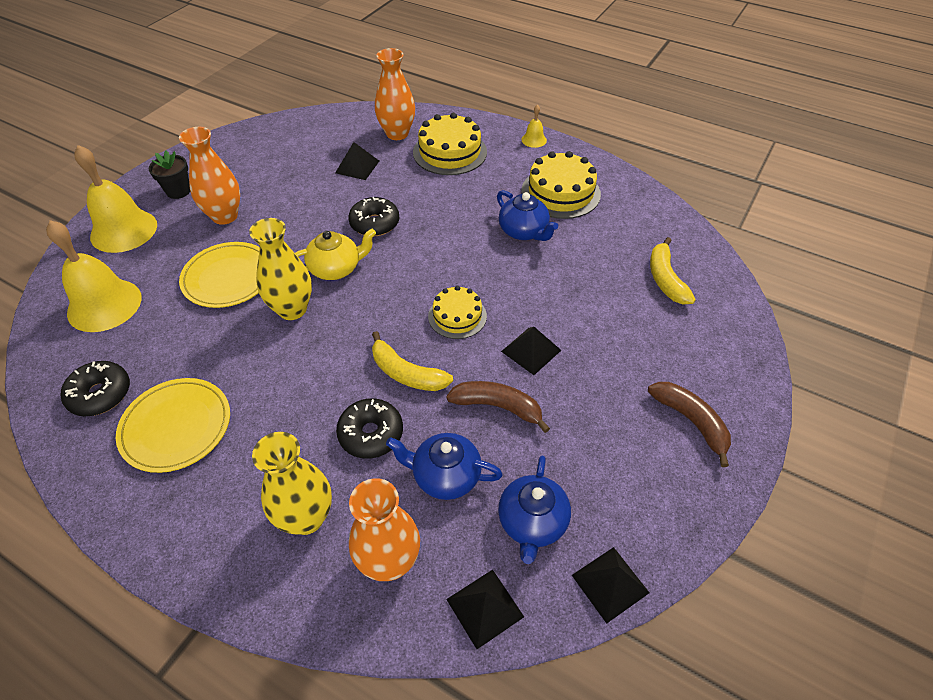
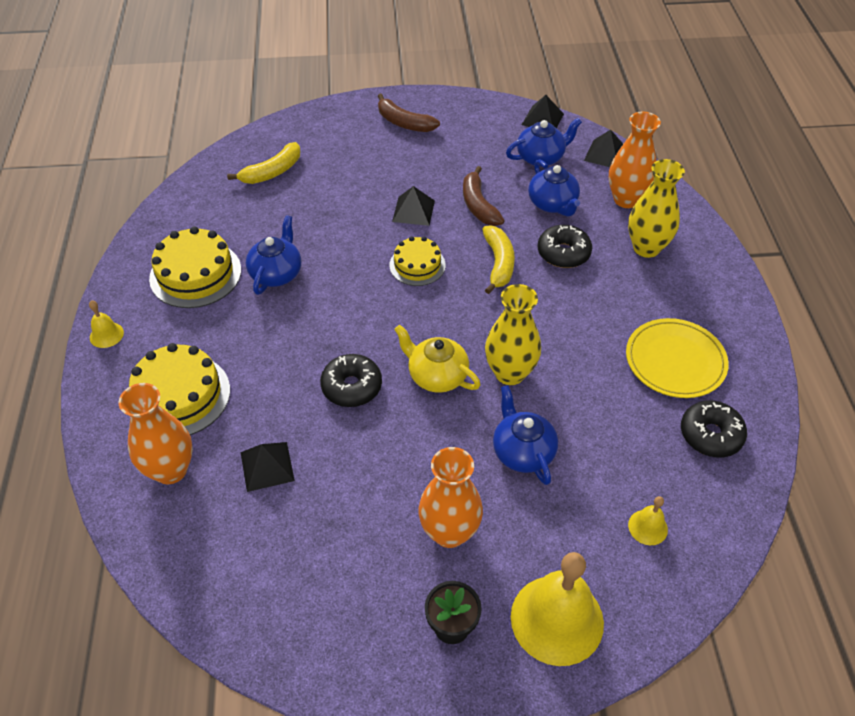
camera: 125 degrees left, 0 degrees up
(104, 305) = (648, 527): yellow bell -> yellow bell, size x0.45
(228, 277) = (522, 451): yellow plate -> blue teapot
(691, 421) = (404, 123): brown banana -> brown banana turned 75 degrees counterclockwise

